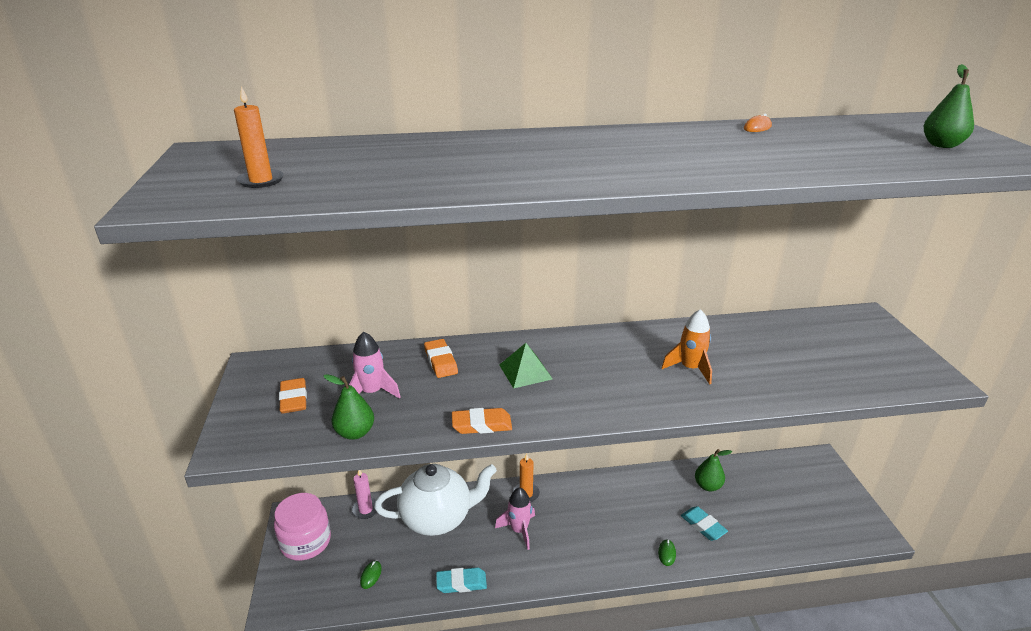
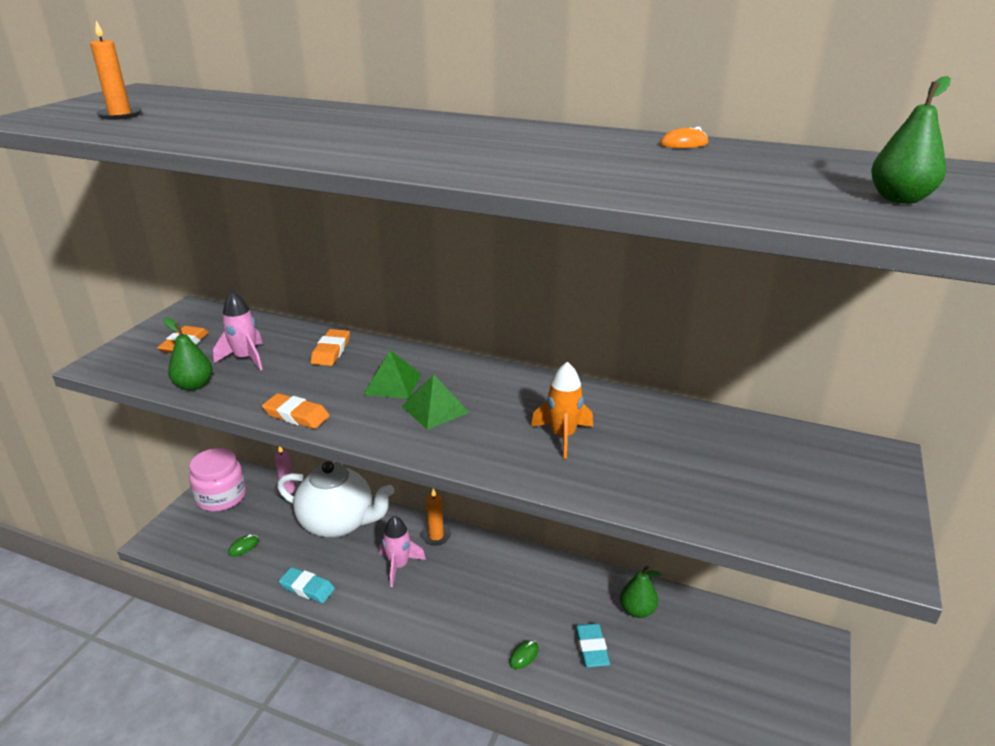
camera: 30 degrees right, 0 degrees up
(582, 380) = (435, 409): none -> green pyramid

